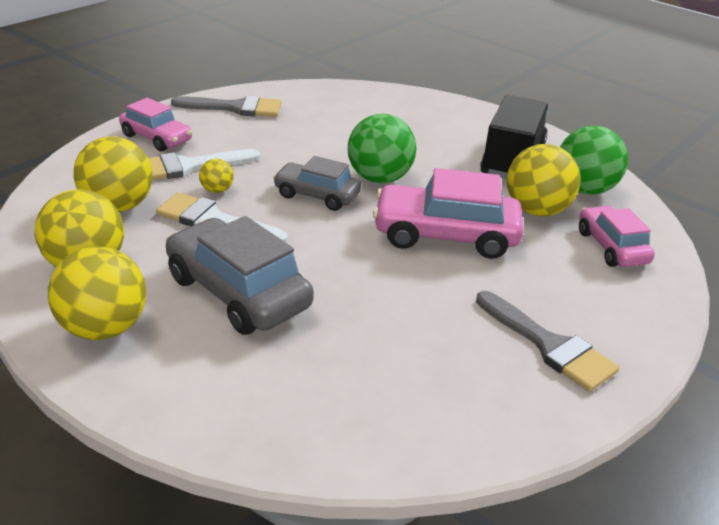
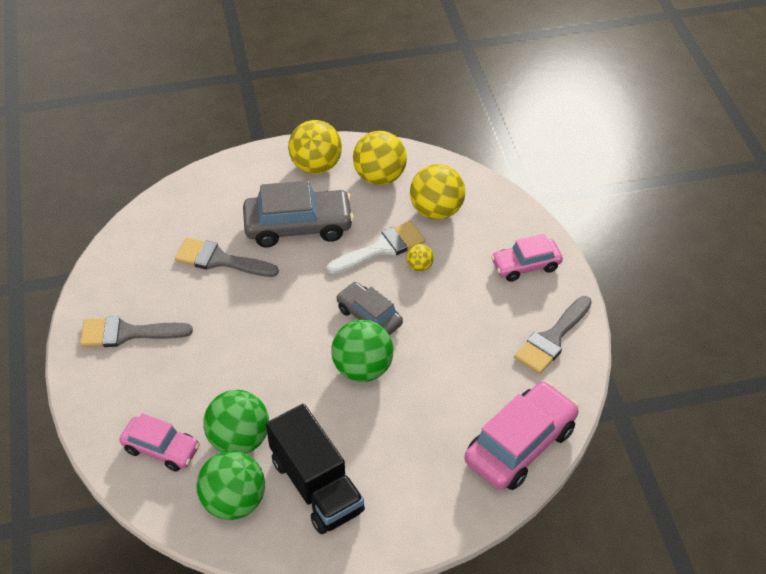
camera: 130 degrees right, 15 degrees up
(188, 166) = (465, 265): white brush -> none
(317, 195) = (369, 316): grey car -> grey car turned 105 degrees counterclockwise
(360, 330) = (220, 260): none -> grey brush
(445, 235) = (262, 358): pink car -> pink car (520, 445)
(536, 210) = (239, 439): yellow ball -> green ball

